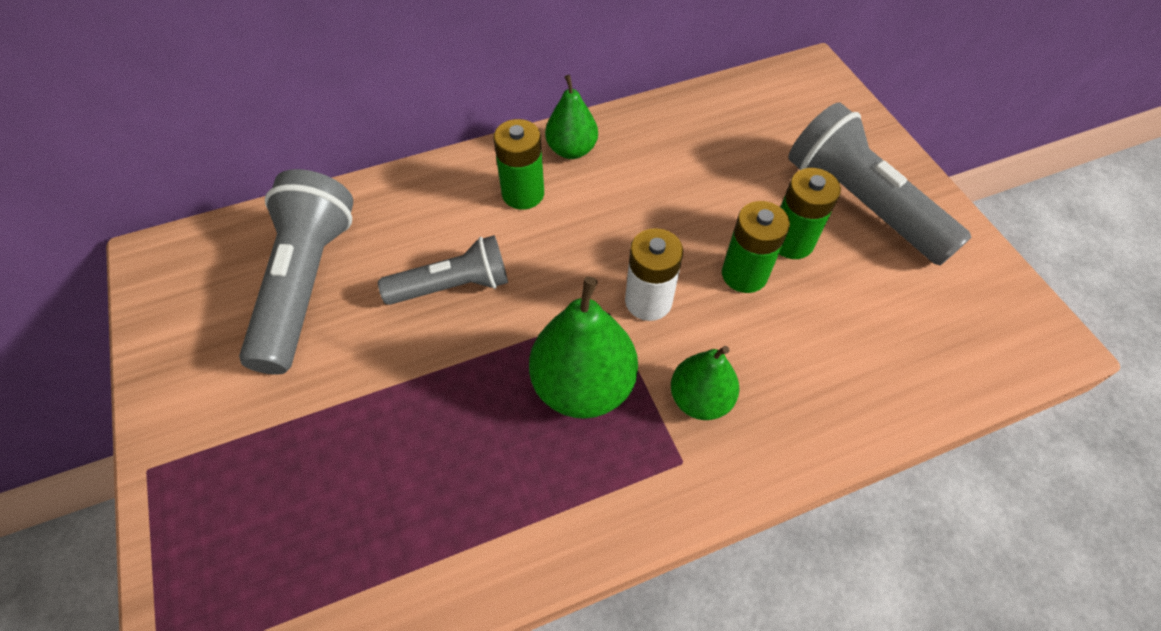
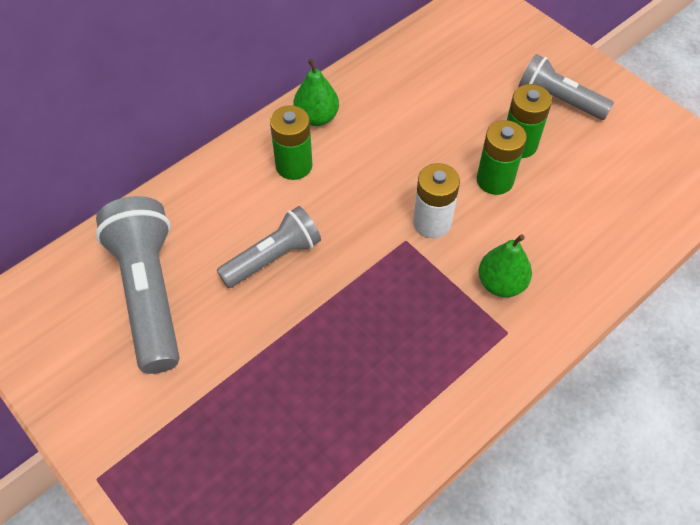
camera: 20 degrees left, 0 degrees up
(583, 385) = (411, 301): green pear -> none
(861, 204) = (558, 100): grey flashlight -> grey flashlight, size x0.63

